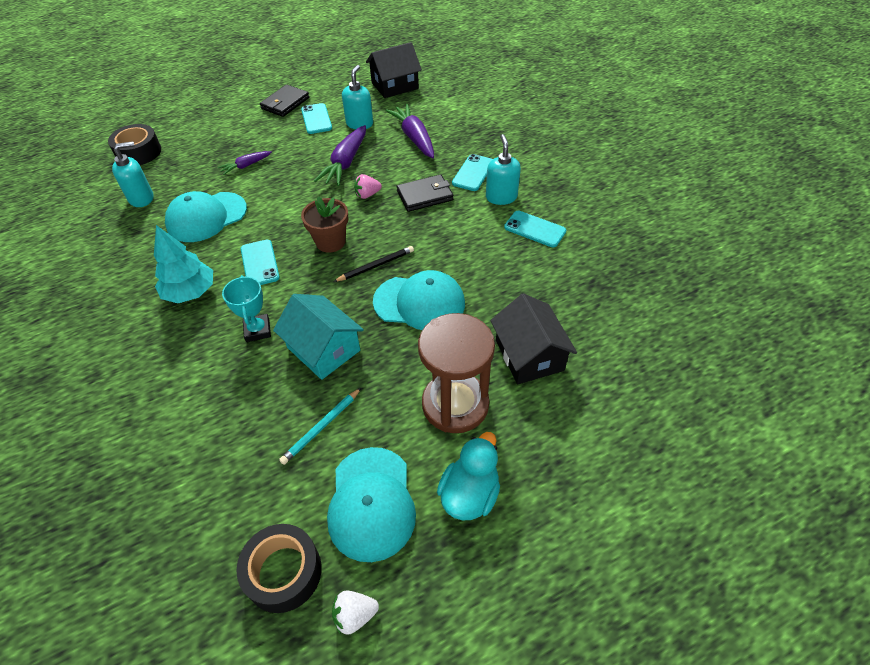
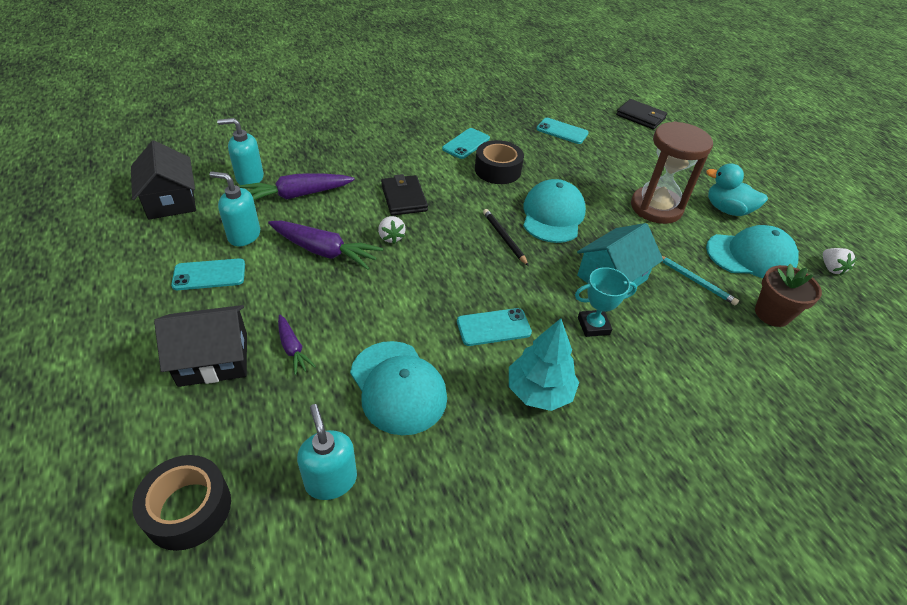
camera: 90 degrees left, 5 degrees down
(283, 572) = (820, 303): black tape -> black tape (497, 170)
(285, 103) = (145, 308): black wallet -> black wallet (640, 117)
(330, 242) = (465, 268): brown flower pot -> brown flower pot (772, 314)
(367, 195) = (391, 237): pink strawberry -> white strawberry
(473, 173) = (376, 164): turquoise phone -> turquoise phone (562, 131)
(501, 197) = (418, 154): turquoise soap dispenser -> turquoise soap dispenser (249, 178)
(529, 355) = (604, 168): black house -> black house (213, 359)

